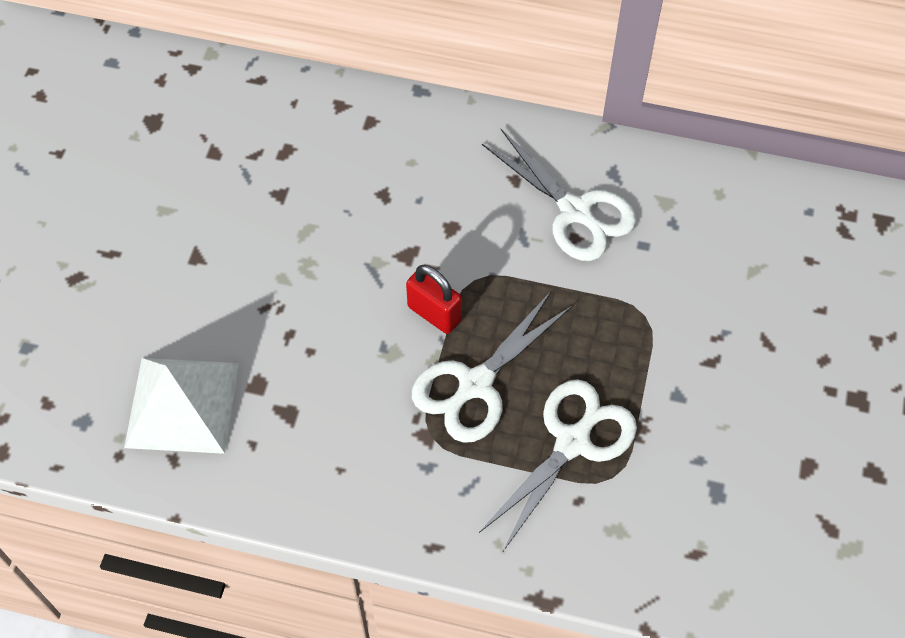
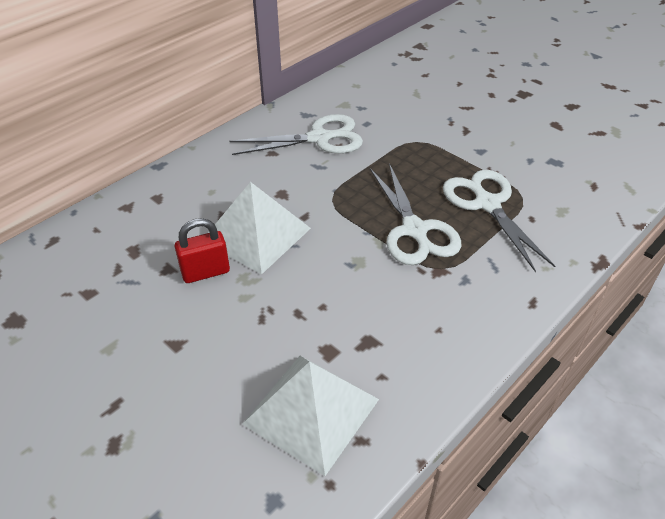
camera: 60 degrees left, 15 degrees down
(373, 240) = (256, 234): none -> white pyramid
(434, 314) = (343, 228): red padlock -> red padlock (205, 272)

